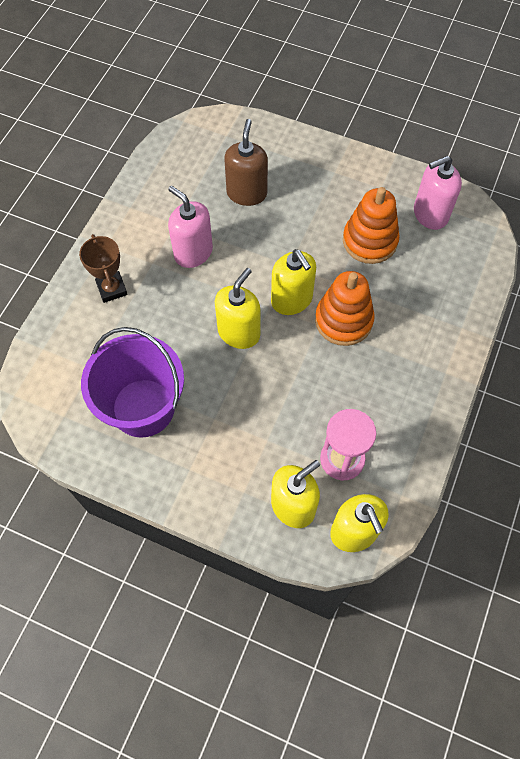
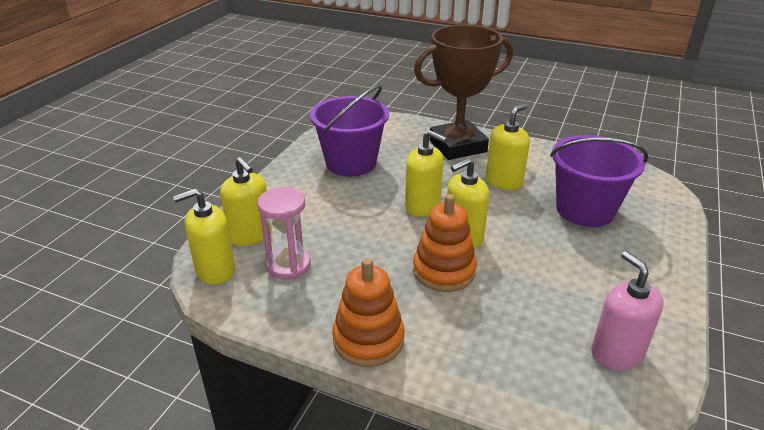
camera: 90 degrees right, 30 degrees down
(112, 289) = (457, 146): brown trophy -> brown trophy, size x2.11
(193, 252) = (504, 181): pink soap dispenser -> yellow soap dispenser
(247, 193) = (585, 210): brown soap dispenser -> purple bucket
(369, 241) = (554, 295): orange stacking toy -> orange stacking toy (368, 339)

